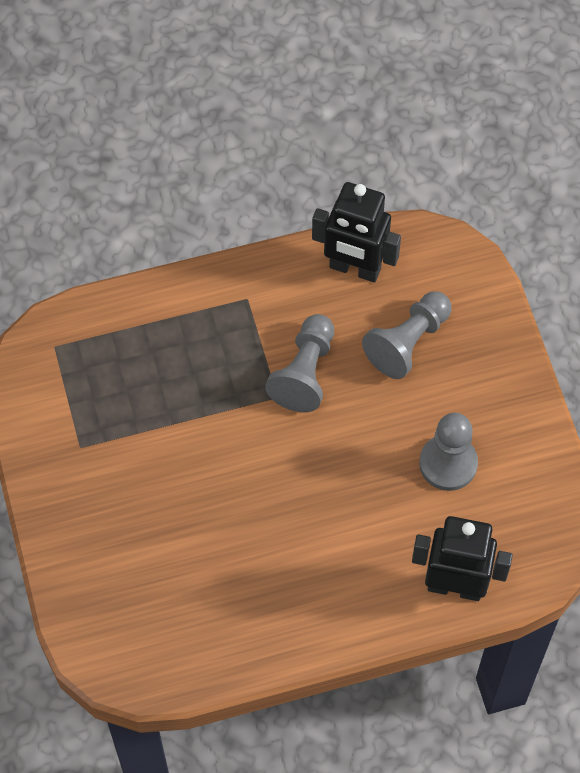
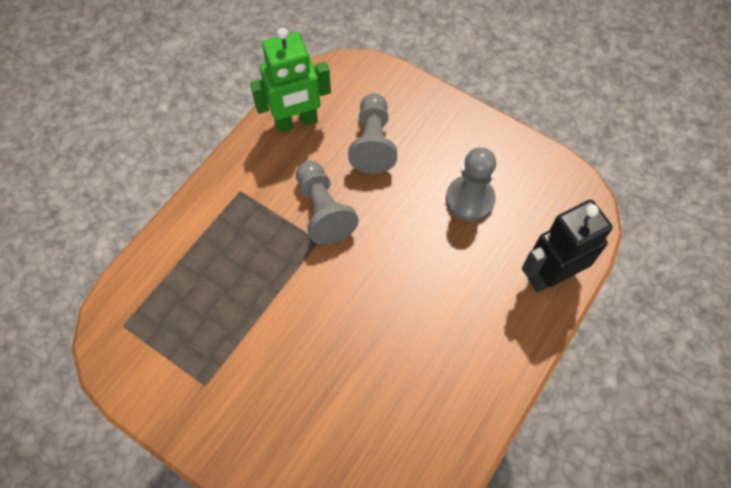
camera: 40 degrees left, 0 degrees up
(354, 268) = (296, 122): black robot -> green robot

